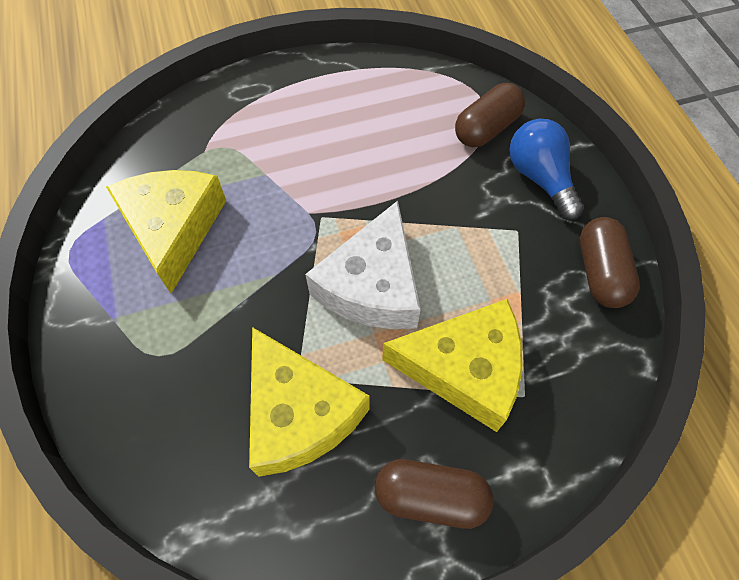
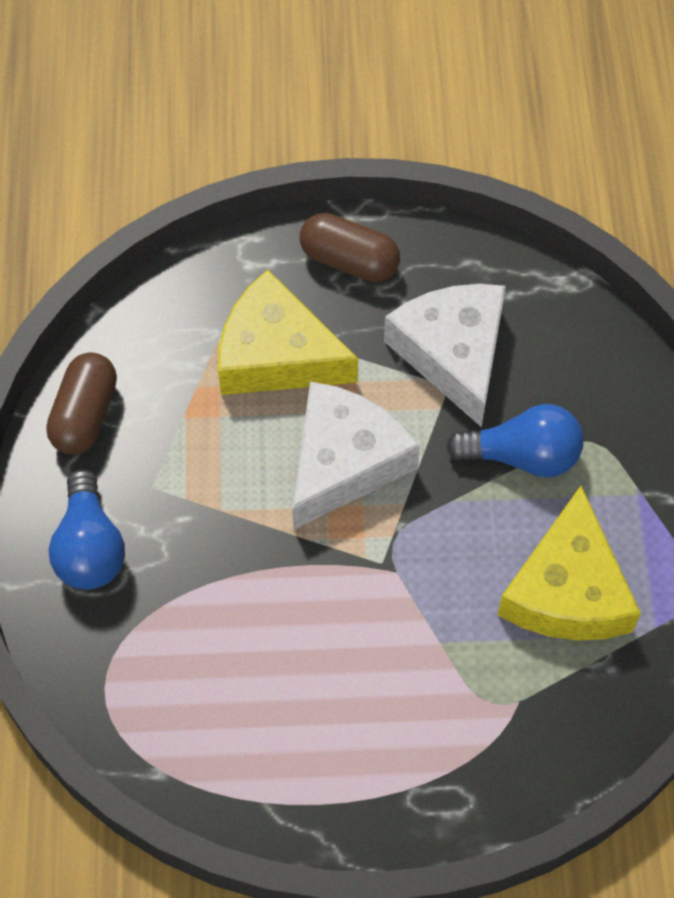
camera: 165 degrees left, 0 degrees up
(220, 327) = (522, 456): none -> blue light bulb
(299, 413) = (453, 353): yellow cheese -> white cheese
(486, 128) = (122, 641): brown capsule -> none

